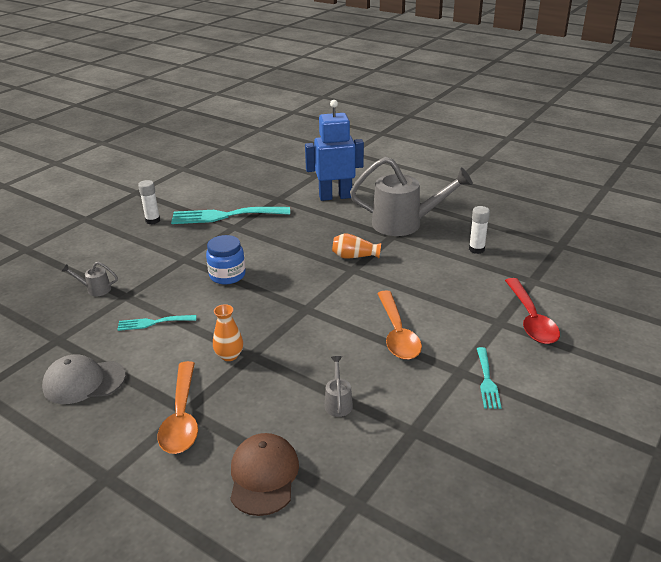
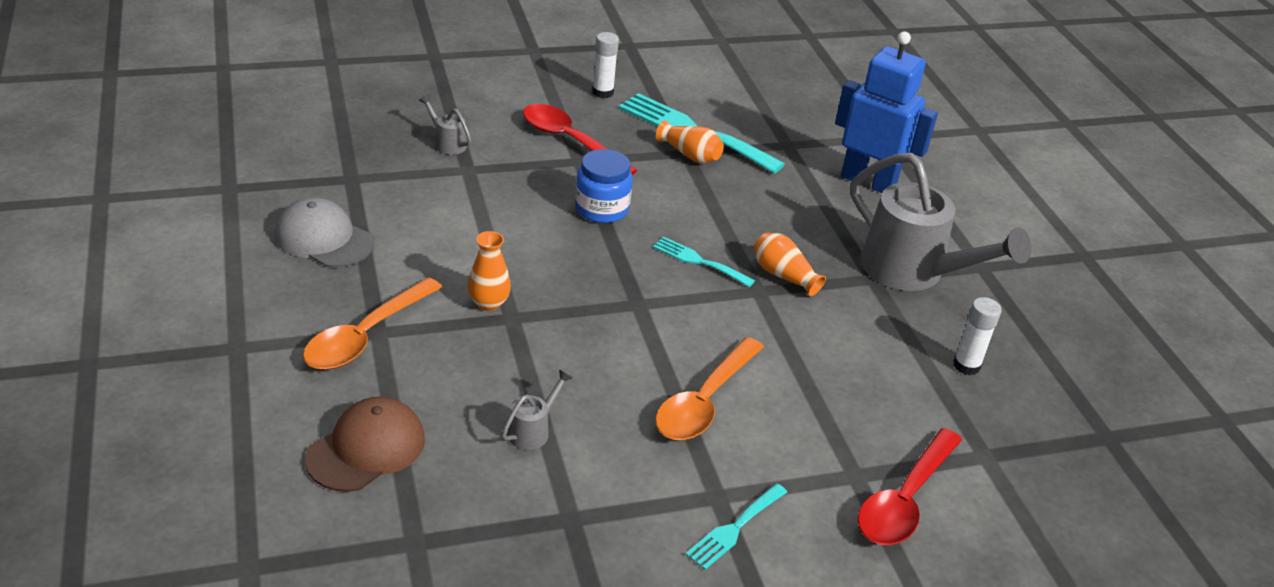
camera: 35 degrees right, 5 degrees up
(153, 323) = (458, 217): turquoise fork -> turquoise fork (698, 261)
(166, 252) = (570, 141): none -> red spoon
(238, 227) = (690, 155): none -> orange vase

